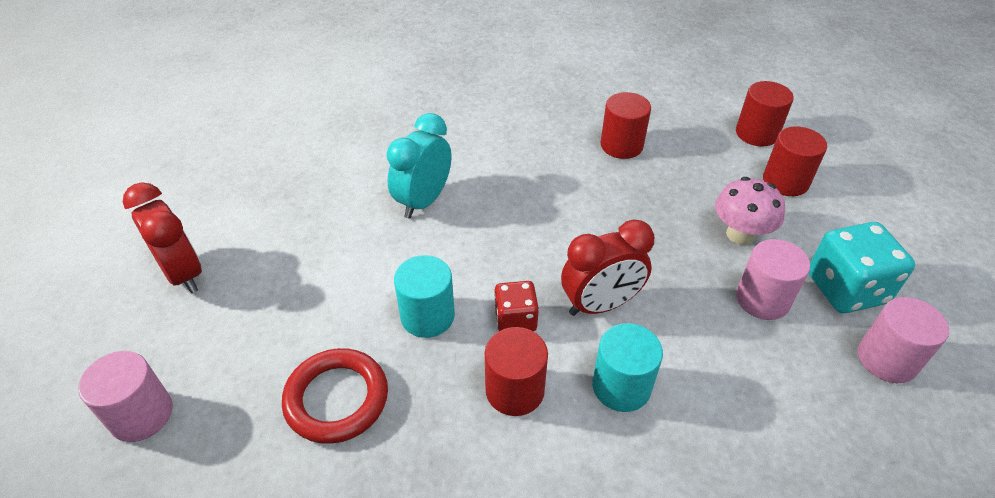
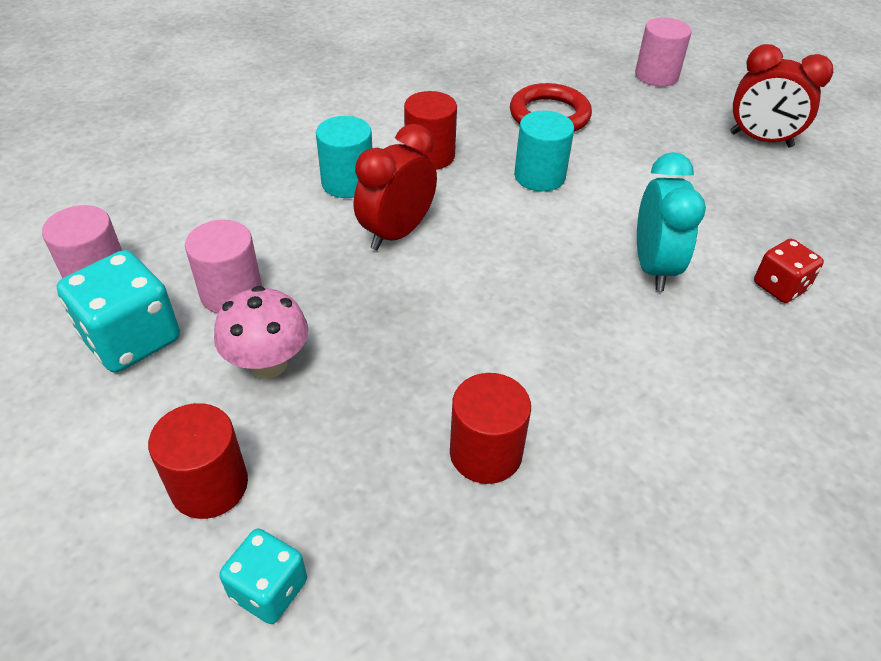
camera: 150 degrees right, 0 degrees up
(515, 320) = (465, 197): red dice -> red dice (780, 287)
(756, 133) = (269, 589): red cylinder -> turquoise dice

